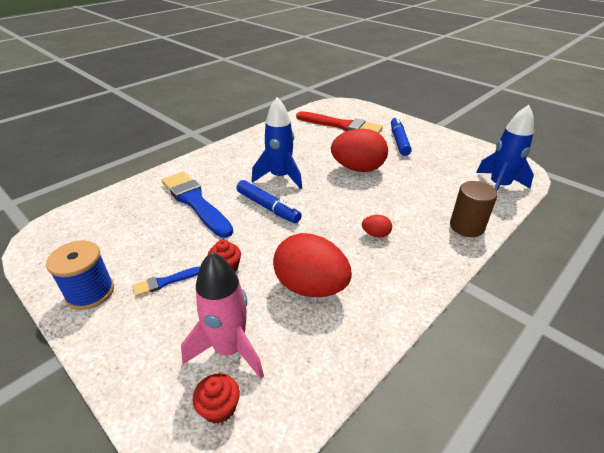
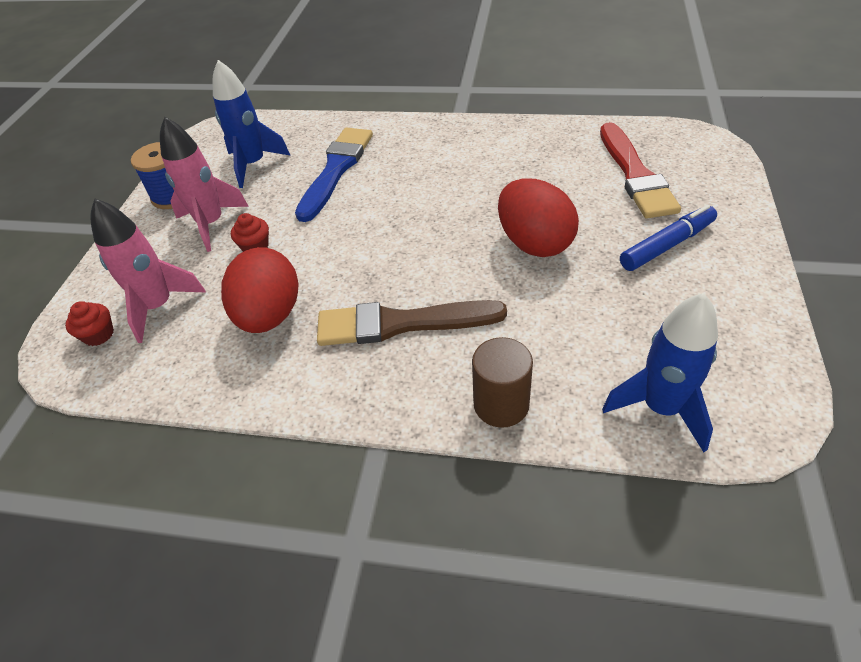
camera: 60 degrees right, 10 degrees up
(165, 282) = (211, 224): blue brush -> pink rocket
(267, 207) = (374, 218): blue marker -> none
(280, 177) = (441, 195): blue rocket -> blue rocket (253, 165)
(375, 234) = (401, 323): red egg -> brown brush

